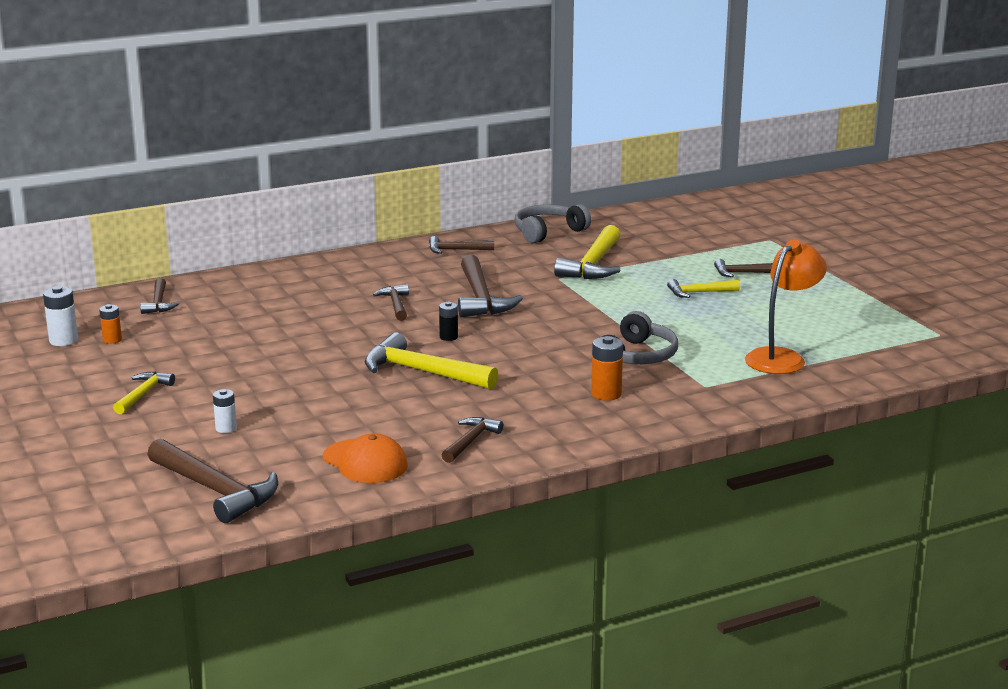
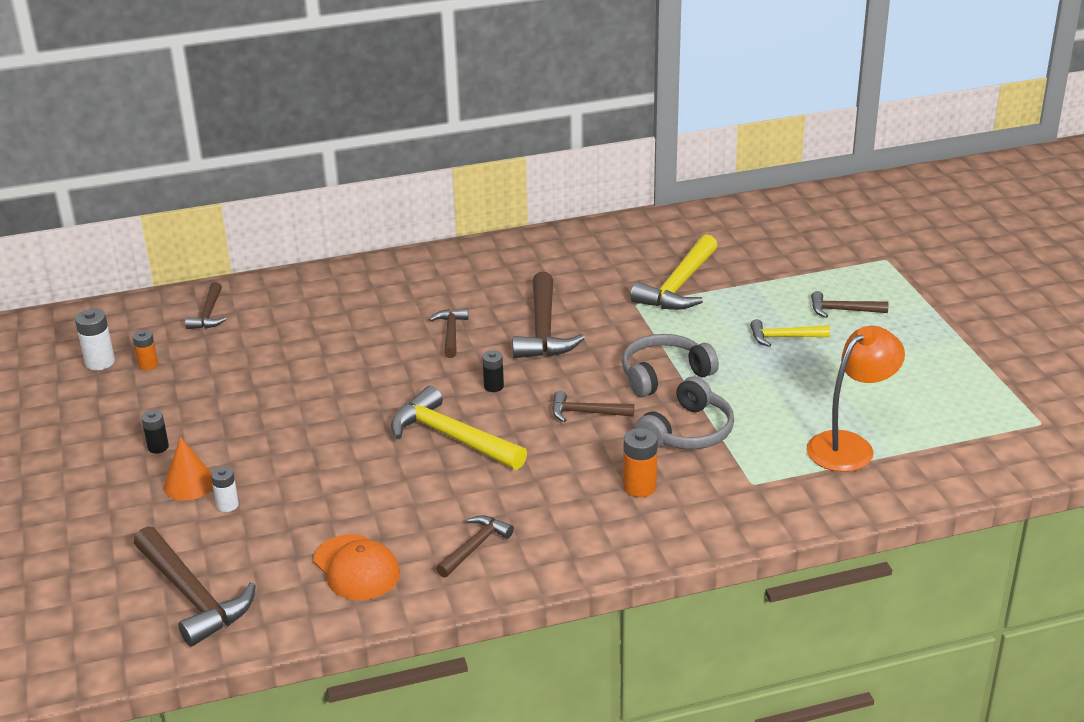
camera: 10 degrees right, 10 degrees up
(143, 394) = (158, 447): yellow hammer -> black battery
(183, 417) = (189, 484): none -> orange cone
(456, 250) = (536, 254): brown hammer -> brown hammer (586, 413)
(548, 232) = (643, 233): grey headphones -> grey headphones (664, 375)

